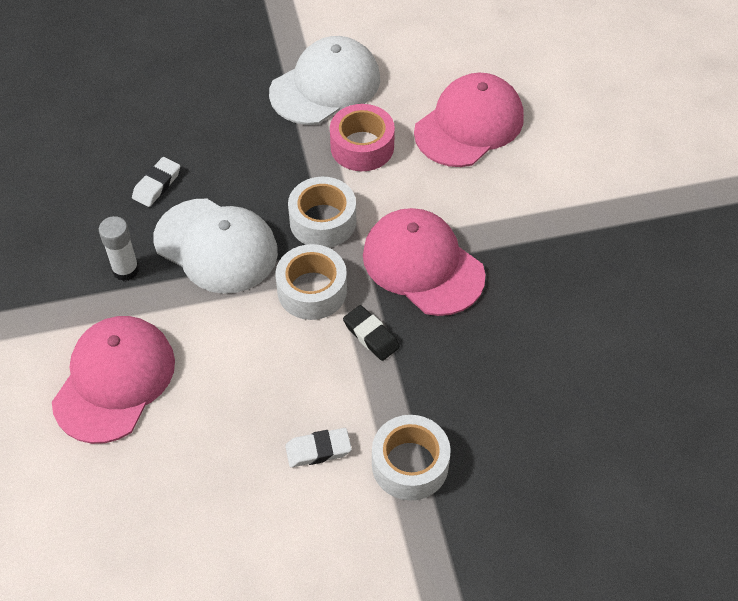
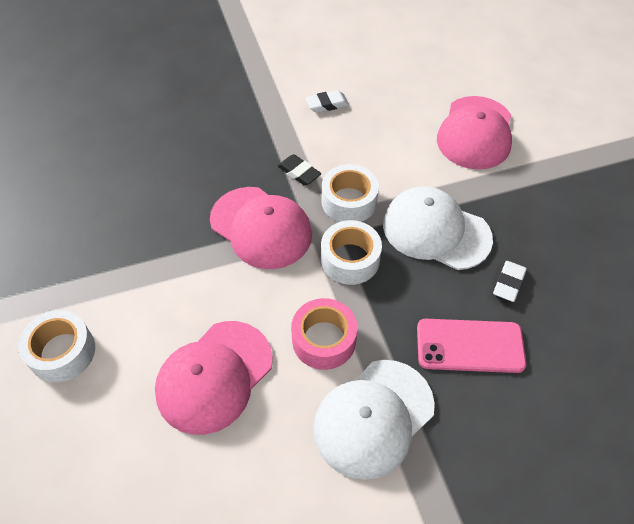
camera: 175 degrees right, 0 degrees up
(126, 270) = (502, 206): white glue stick -> none
(220, 132) = (470, 346): none -> pink phone
(410, 464) = (267, 101): white tape -> white tape (62, 352)

